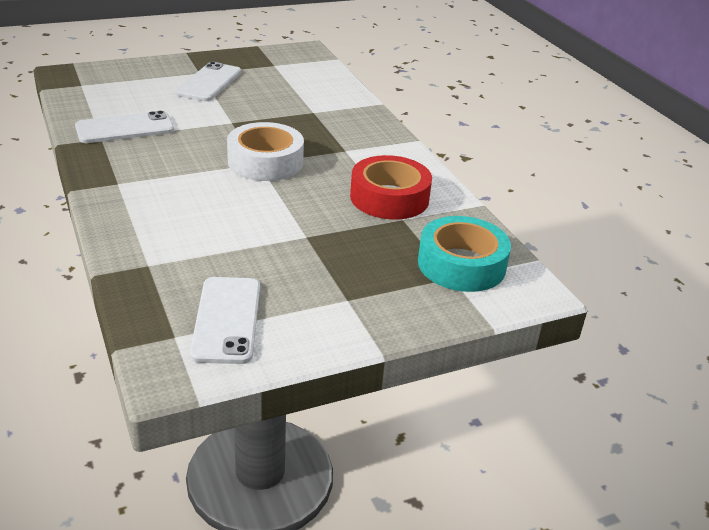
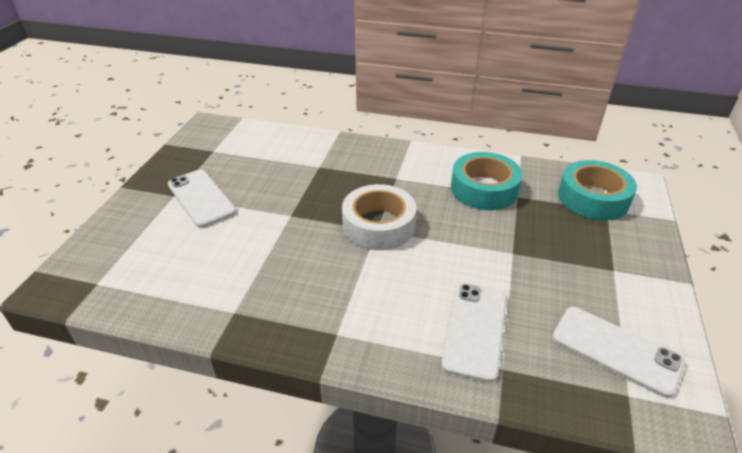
camera: 50 degrees left, 5 degrees up
(125, 128) = (231, 287): white phone -> white phone (475, 330)
(389, 198) = (484, 189): red tape -> turquoise tape

